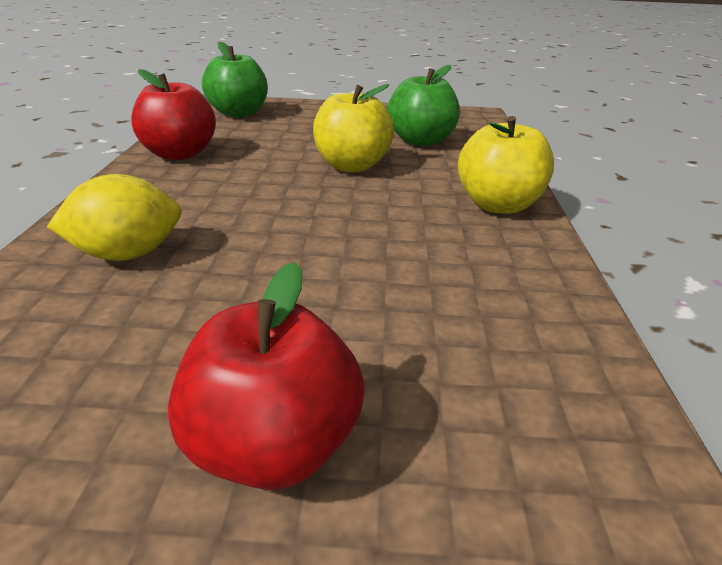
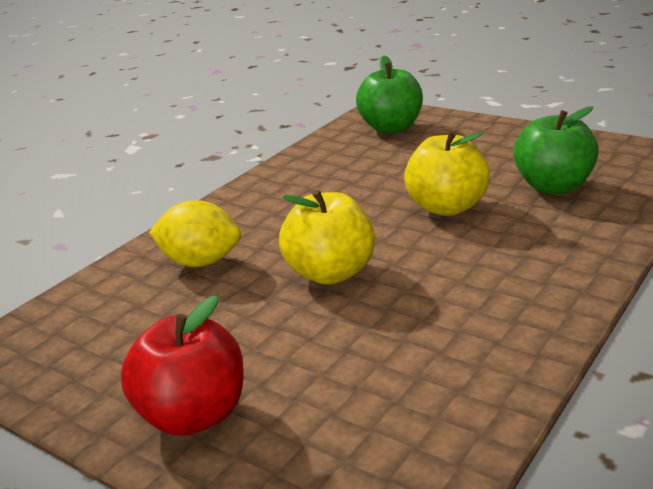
camera: 35 degrees right, 5 degrees down
(179, 154) = (302, 172): red apple -> none
(498, 205) = (554, 278): yellow apple -> yellow apple (330, 273)

